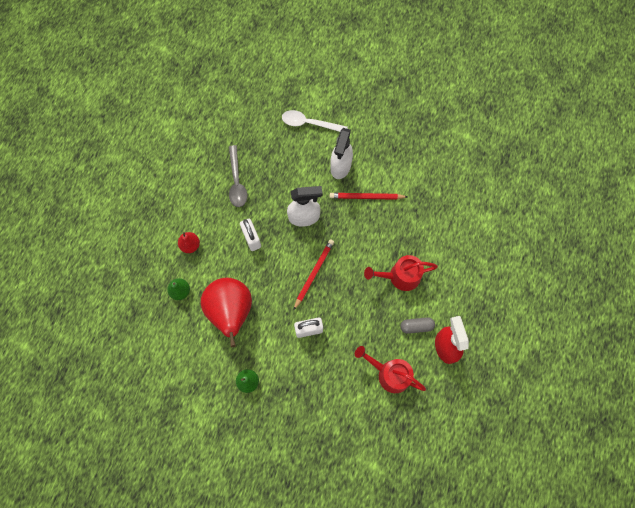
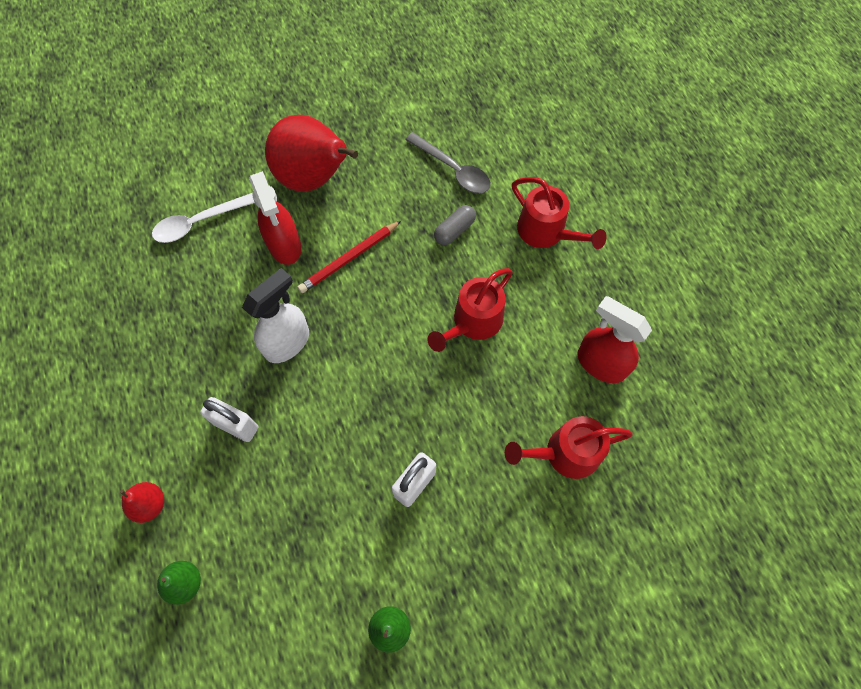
camera: 40 degrees left, 5 degrees down
(231, 311) = (285, 549): red pear -> red pear (314, 178)
(237, 182) = (154, 366): grey spoon -> grey spoon (453, 170)
(314, 274) = (360, 405): red pencil -> none
(340, 166) = (284, 245): white spray bottle -> red spray bottle
(416, 326) = (545, 367): grey capsule -> grey capsule (454, 230)
(478, 260) = (546, 232): none -> red watering can

